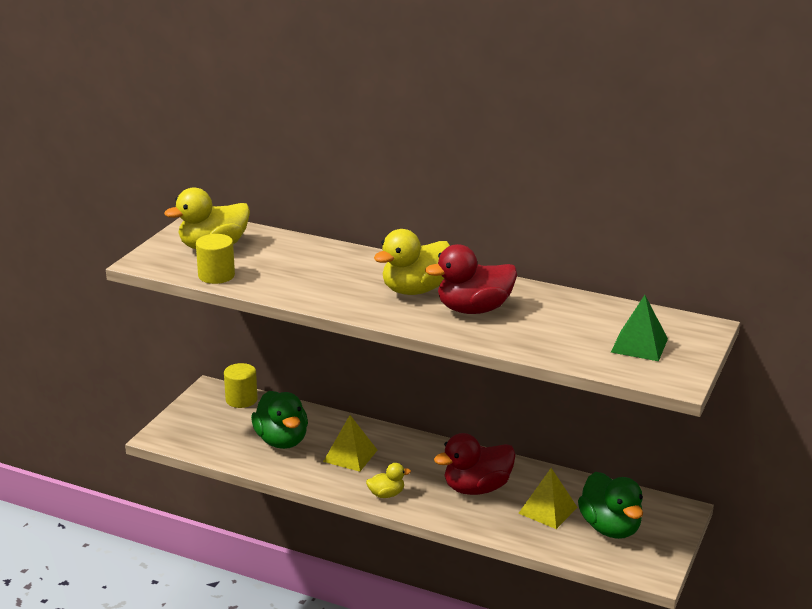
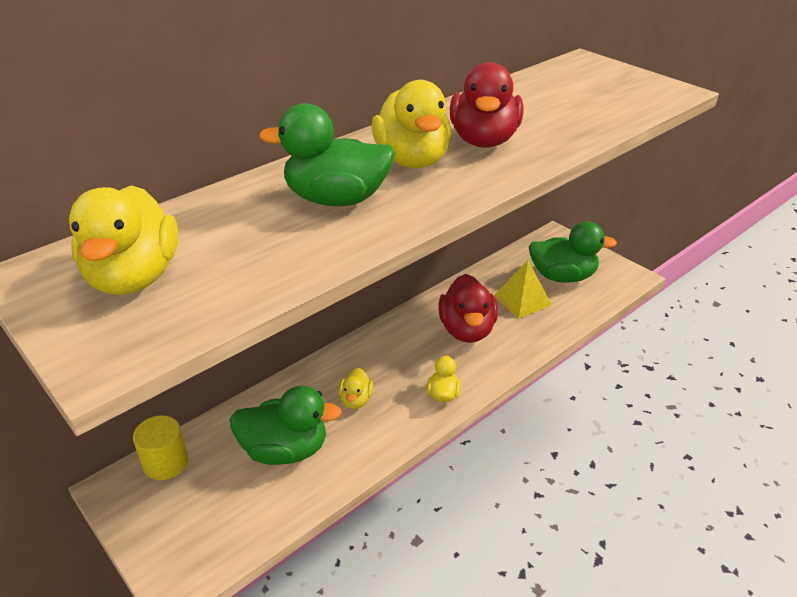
camera: 65 degrees left, 10 degrees up
(216, 275) = (233, 294): yellow cylinder -> none
(338, 278) = (336, 199): none -> green duck
(350, 455) = (356, 400): yellow pyramid -> yellow duck
(639, 345) = (604, 89): green pyramid -> none

